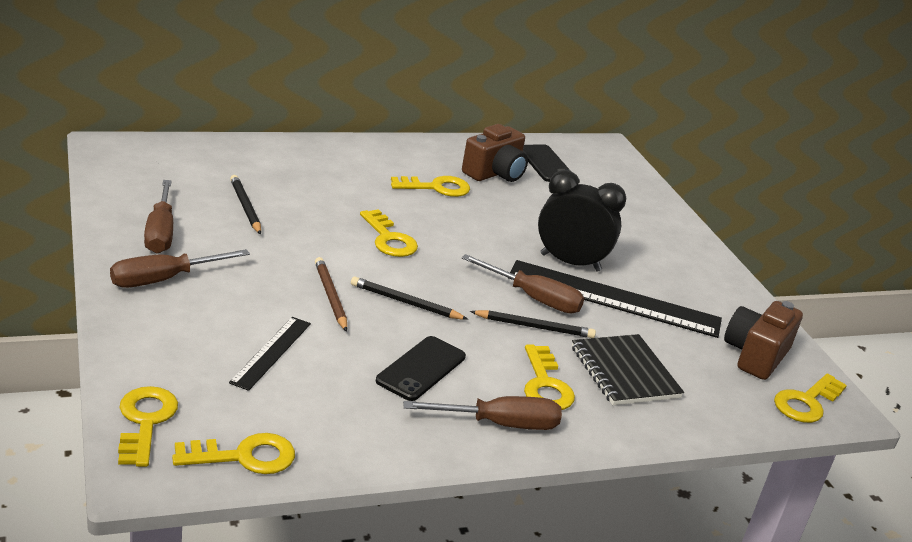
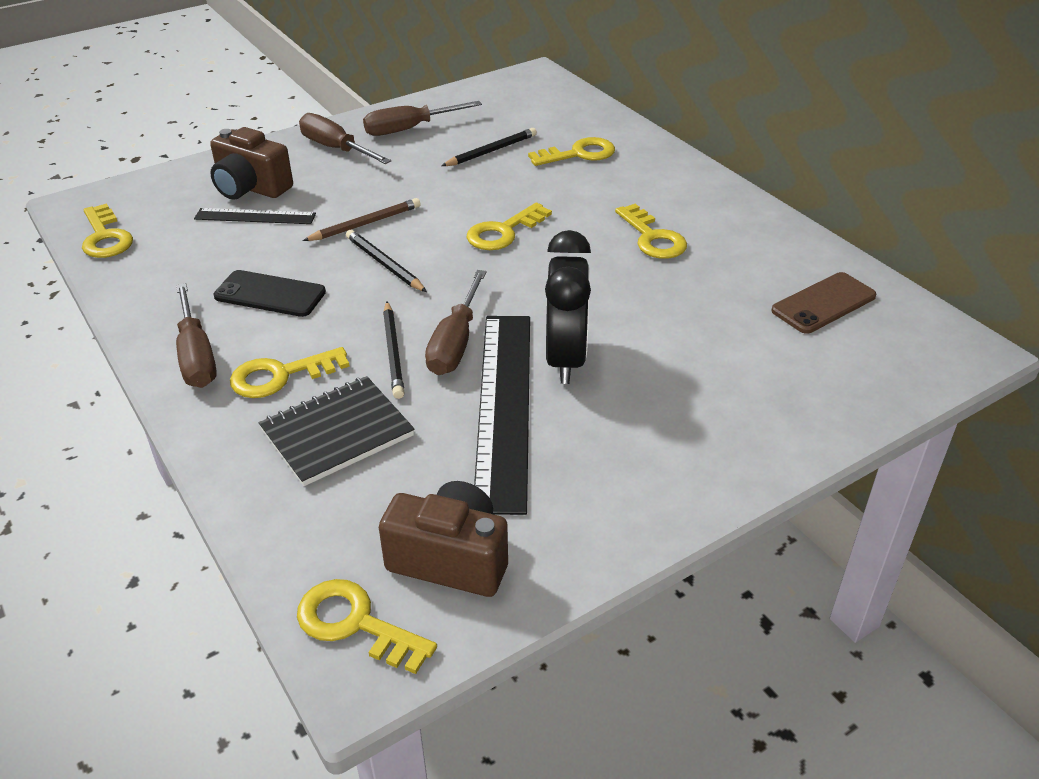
camera: 80 degrees right, 10 degrees up
(145, 421) = (136, 190): yellow key -> yellow key (579, 154)
(405, 302) = (384, 264): black pencil -> black pencil turned 45 degrees counterclockwise
(495, 173) = (741, 269): brown camera -> brown camera (251, 188)
(546, 164) = (823, 303): black phone -> brown phone

